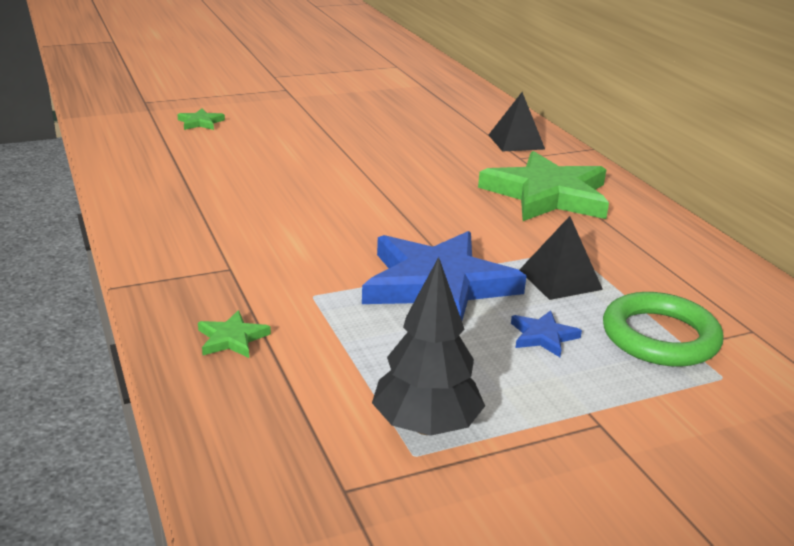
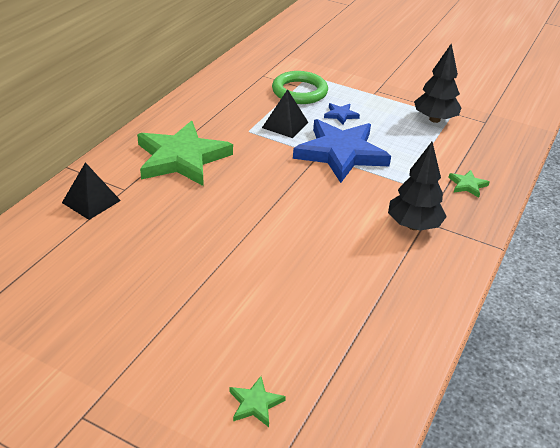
camera: 130 degrees left, 10 degrees up
(237, 257) = (413, 225): none -> black tree

